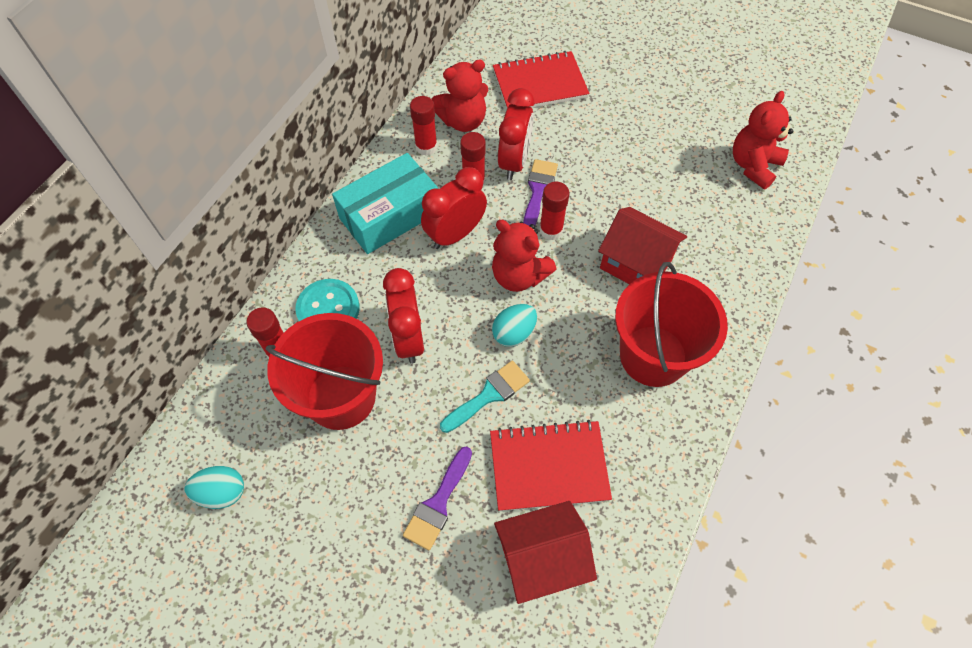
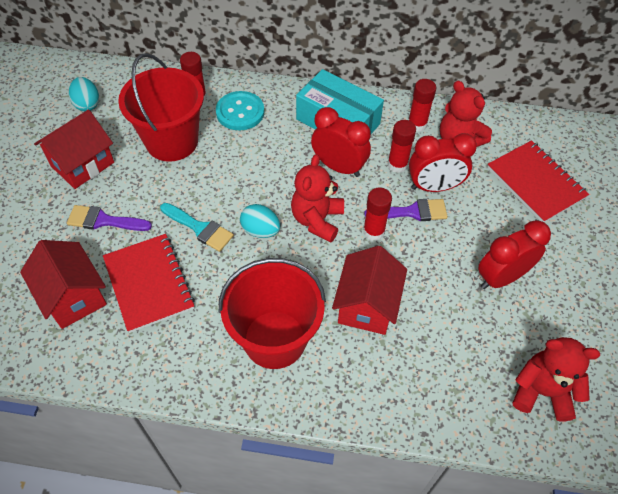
camera: 70 degrees right, 5 degrees down
(332, 516) = (82, 164): none -> red house
(409, 338) = (232, 165): red clock -> red clock (501, 277)

